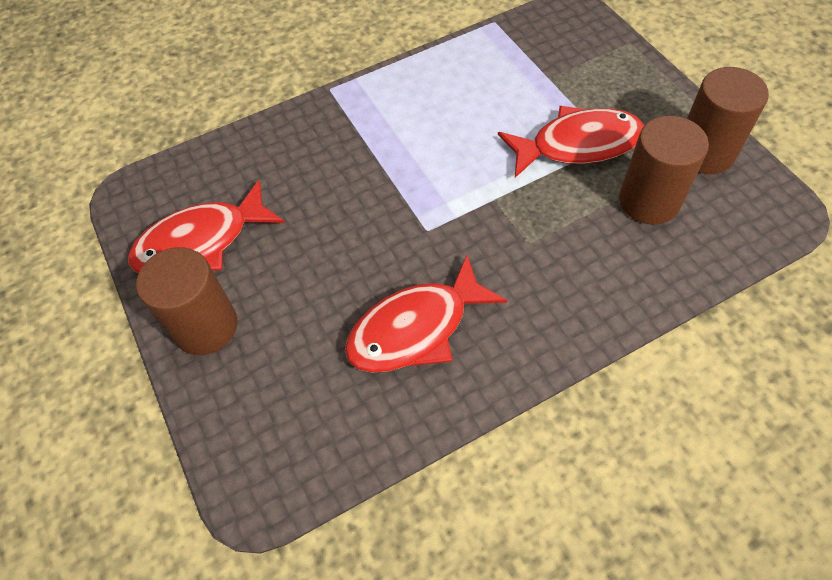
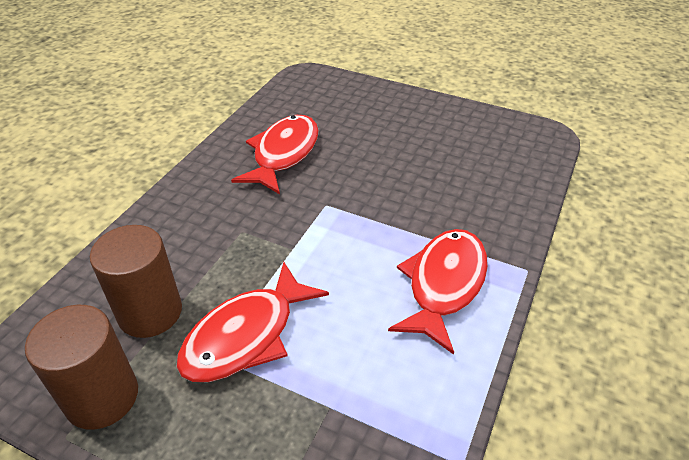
camera: 140 degrees right, 15 degrees down
(201, 242) = (464, 134): red fish -> red fish (443, 285)
(205, 326) = (405, 106): brown cylinder -> none

